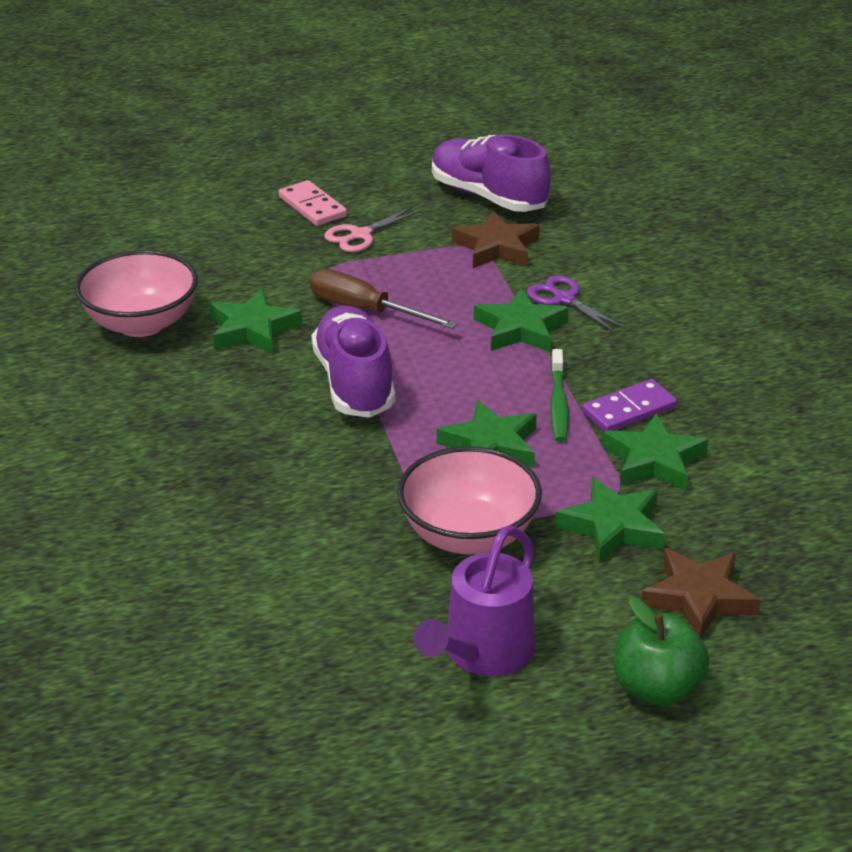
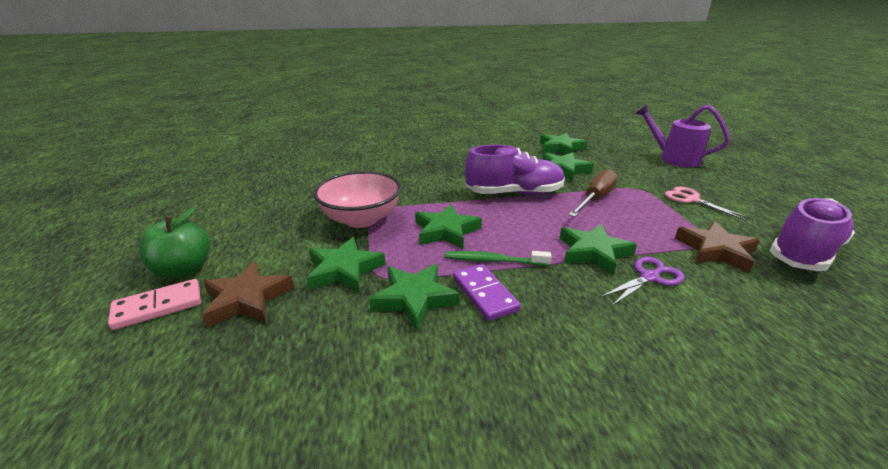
camera: 95 degrees right, 5 degrees down
(141, 323) = (560, 148): pink bowl -> green star
(312, 207) = (716, 186): pink domino -> pink domino (158, 306)
(482, 654) = (263, 217): purple watering can -> purple watering can (673, 158)

